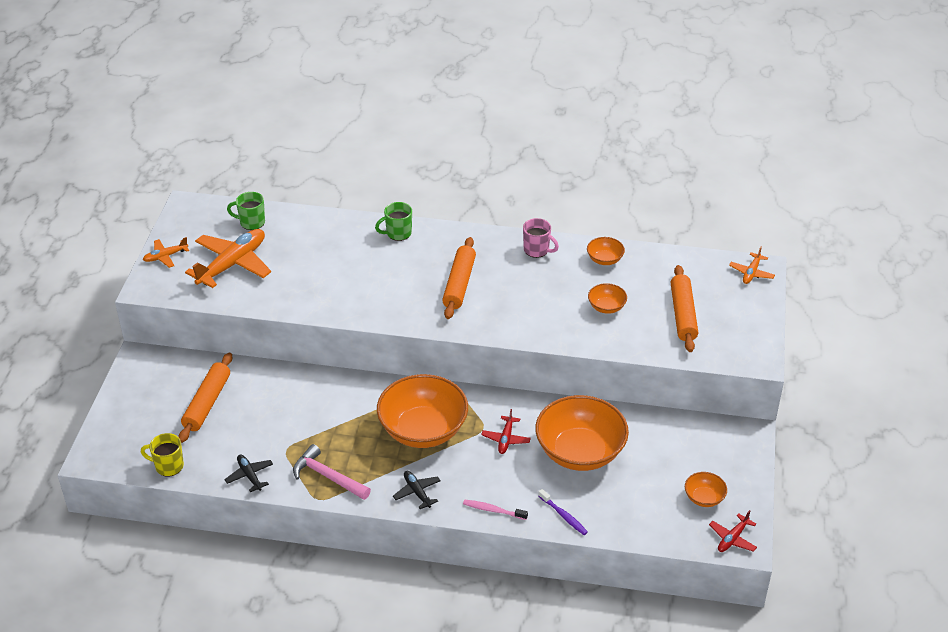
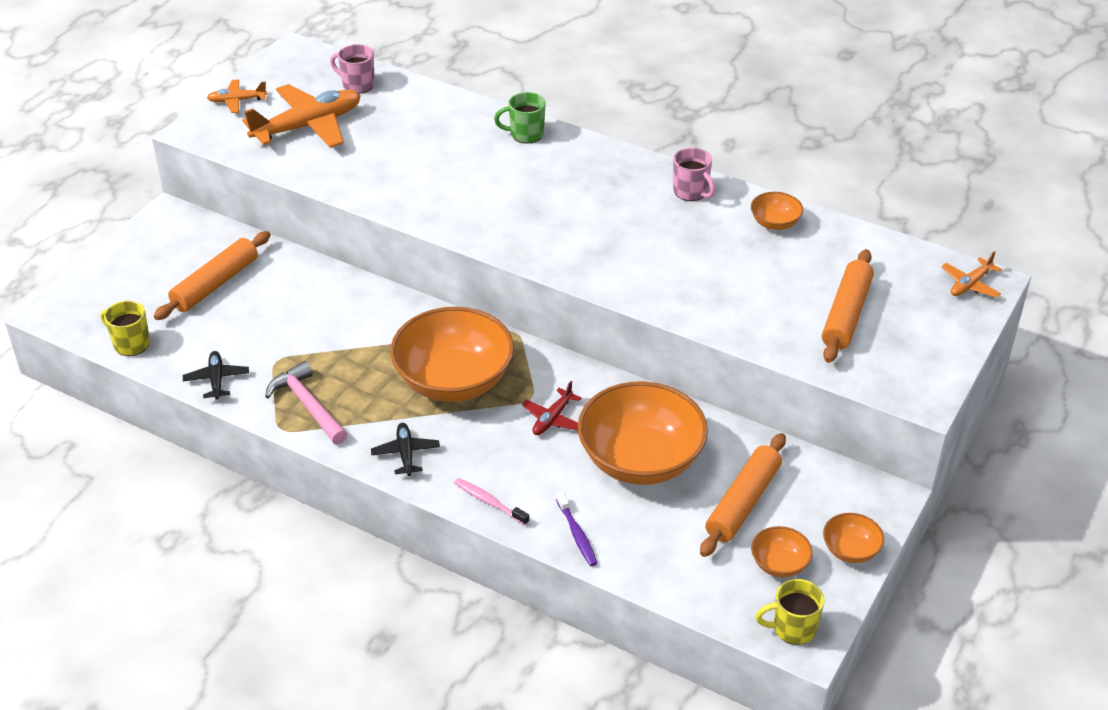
camera: 20 degrees right, 0 degrees up
(251, 222) = (357, 85): green mug -> pink mug
(459, 284) = (569, 210): orange rolling pin -> orange rolling pin (742, 502)
(606, 307) = (746, 281): orange bowl -> orange bowl (850, 550)
(732, 538) = (792, 628): red plane -> yellow mug

